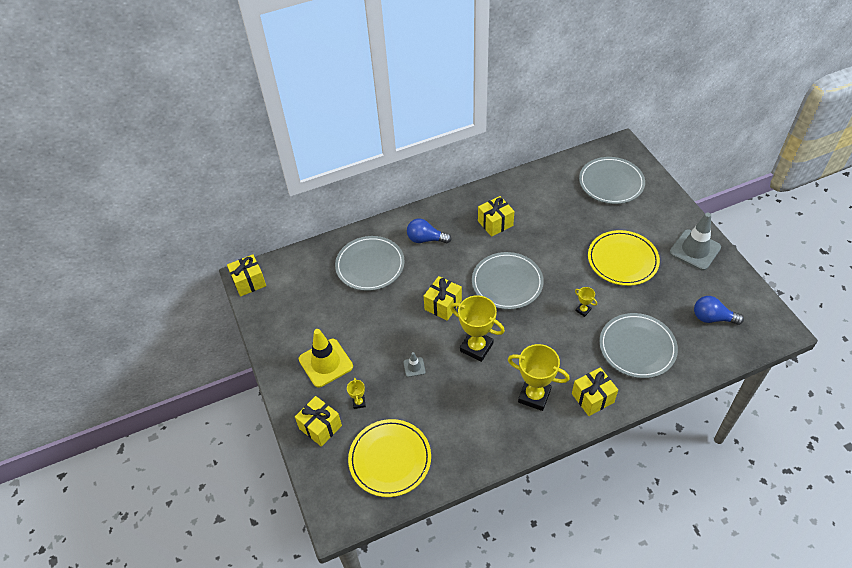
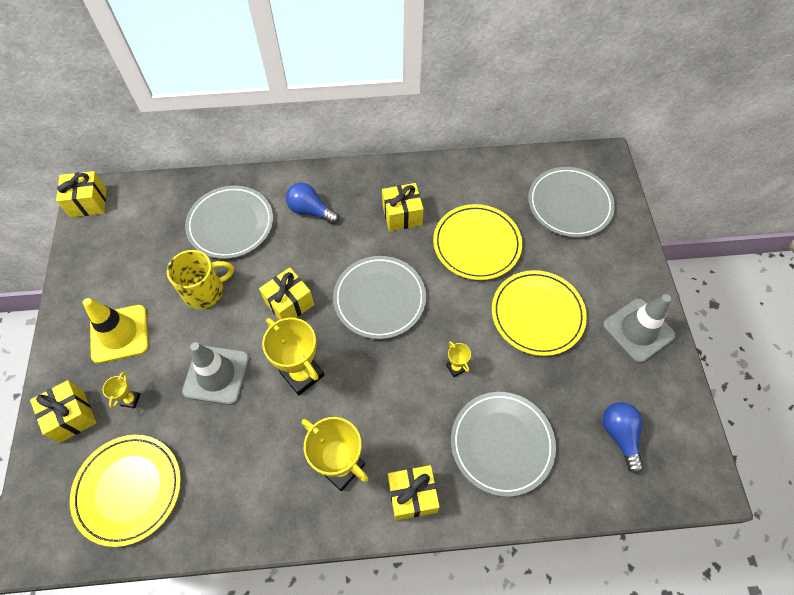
camera: 15 degrees right, 10 degrees up
(375, 315) = (205, 291): none -> yellow mug
(414, 367) = (216, 375): grey traffic cone -> grey traffic cone, size x2.20
(558, 227) = (476, 244): none -> yellow plate
(712, 318) = (620, 435): blue light bulb -> blue light bulb turned 45 degrees clockwise

